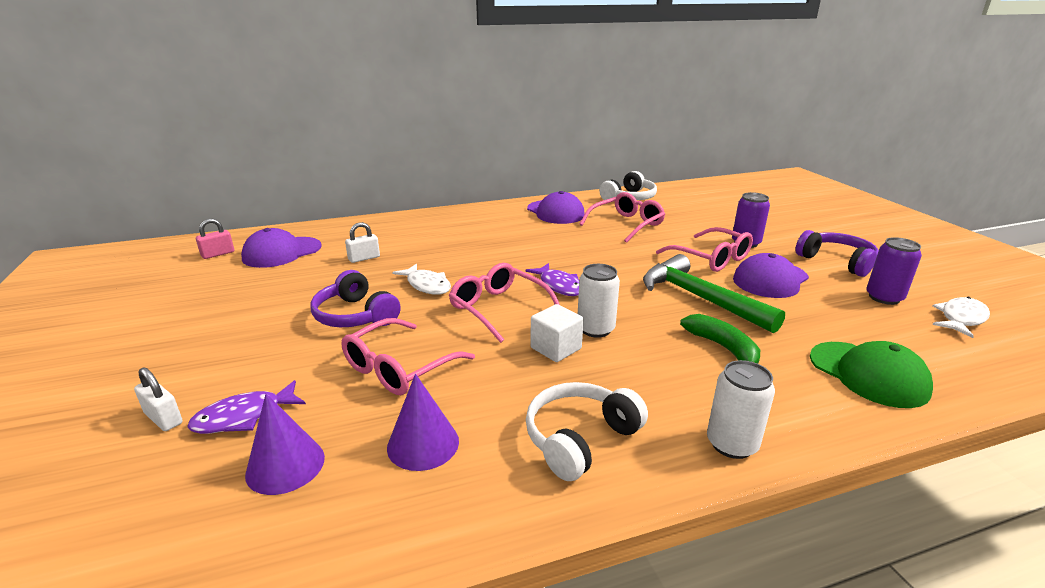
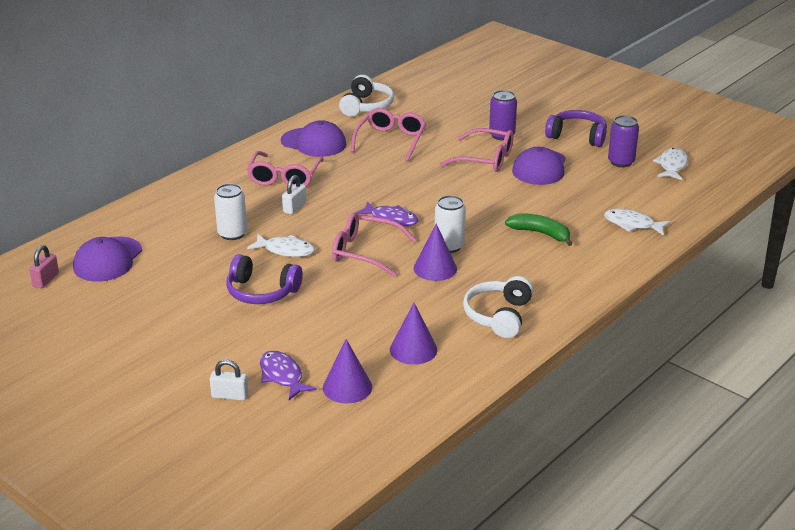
camera: 30 degrees left, 5 degrees up
(244, 417) = (282, 376): purple fish -> purple fish turned 120 degrees clockwise
(364, 258) = (196, 242): white padlock -> white padlock (294, 207)
(399, 368) = (344, 315): pink glasses -> pink glasses (284, 177)
(556, 348) = (435, 268): white cube -> purple cone
(699, 298) = (501, 199): green hammer -> none
(731, 444) = (580, 290): white can -> white can (232, 234)
(868, 374) = (632, 224): green cap -> white fish

